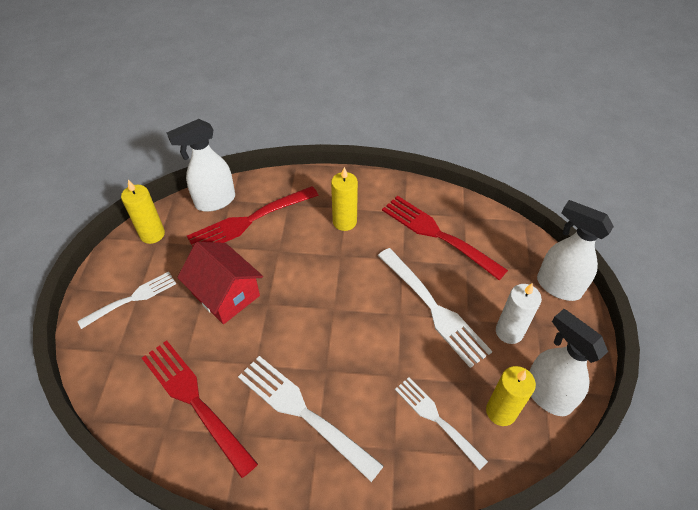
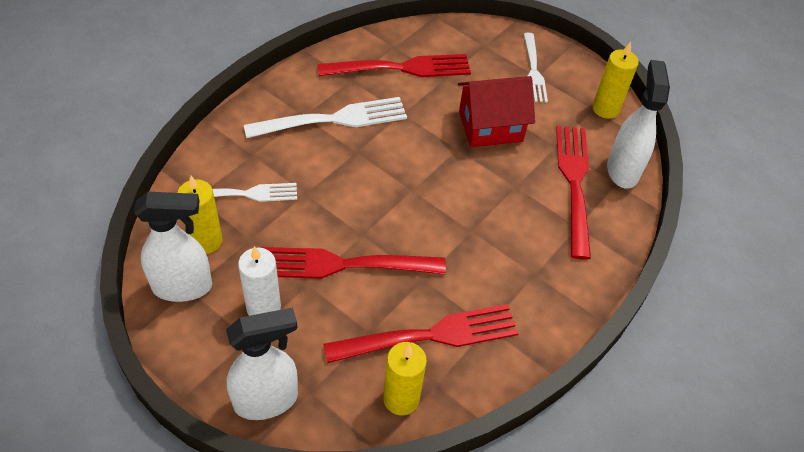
camera: 120 degrees right, 0 degrees up
(344, 222) = (515, 260): yellow candle -> yellow candle (401, 399)
(433, 308) = (345, 264): white fork -> red fork

